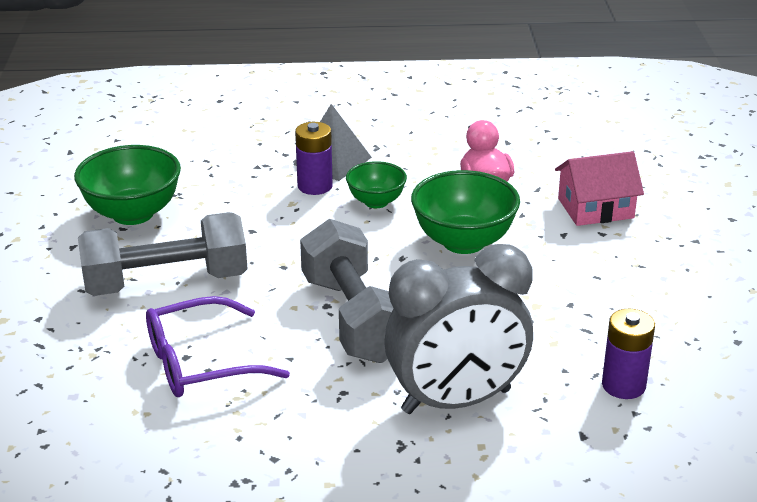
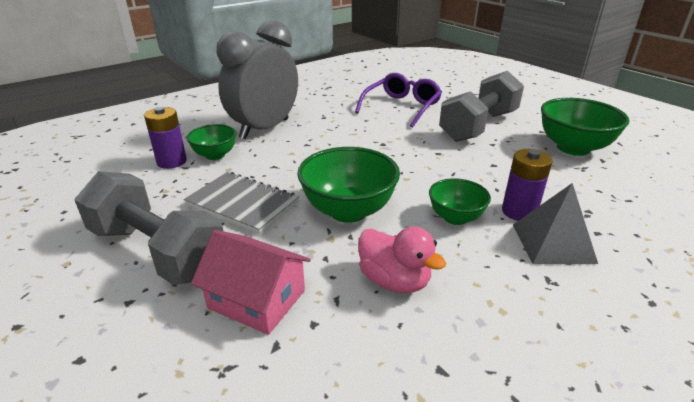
camera: 145 degrees right, 0 degrees up
(354, 318) = (359, 143): grey dumbbell -> grey dumbbell (157, 251)
(559, 374) = (215, 155): none -> green bowl
(562, 288) = (242, 204): none -> grey notebook
(595, 208) = (257, 299): pink house -> pink house turned 75 degrees clockwise

